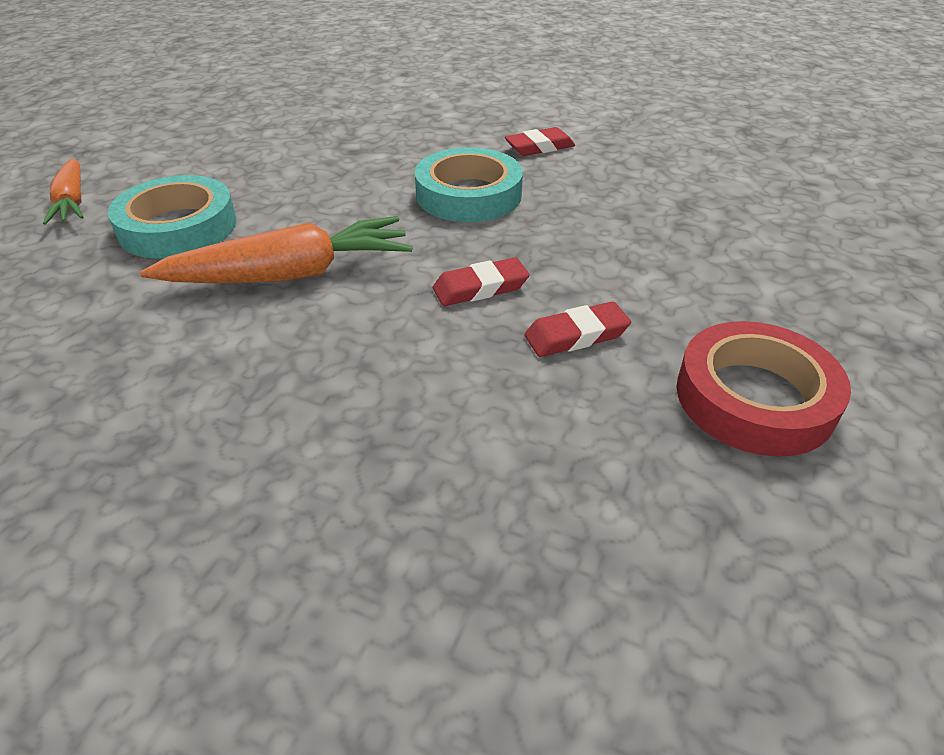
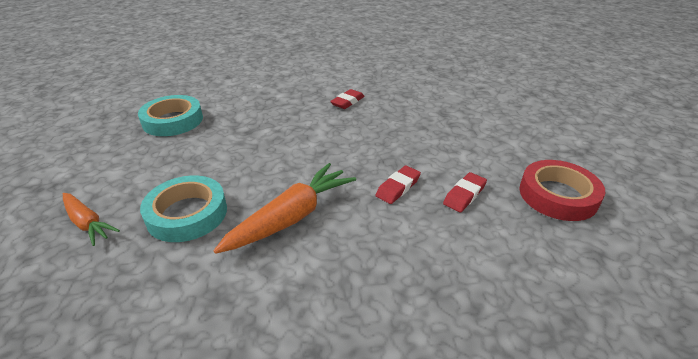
camera: 30 degrees left, 5 degrees down
(468, 194) = (339, 138): turquoise tape -> turquoise tape (173, 120)

